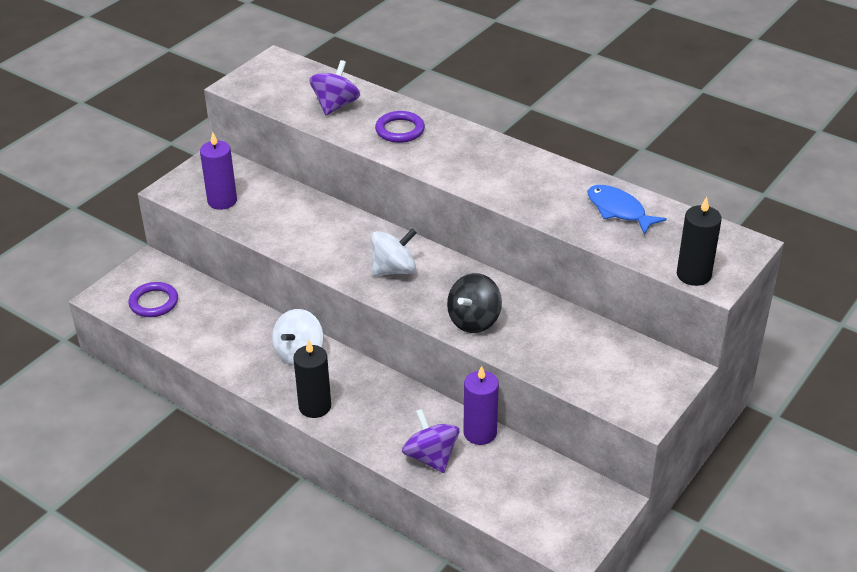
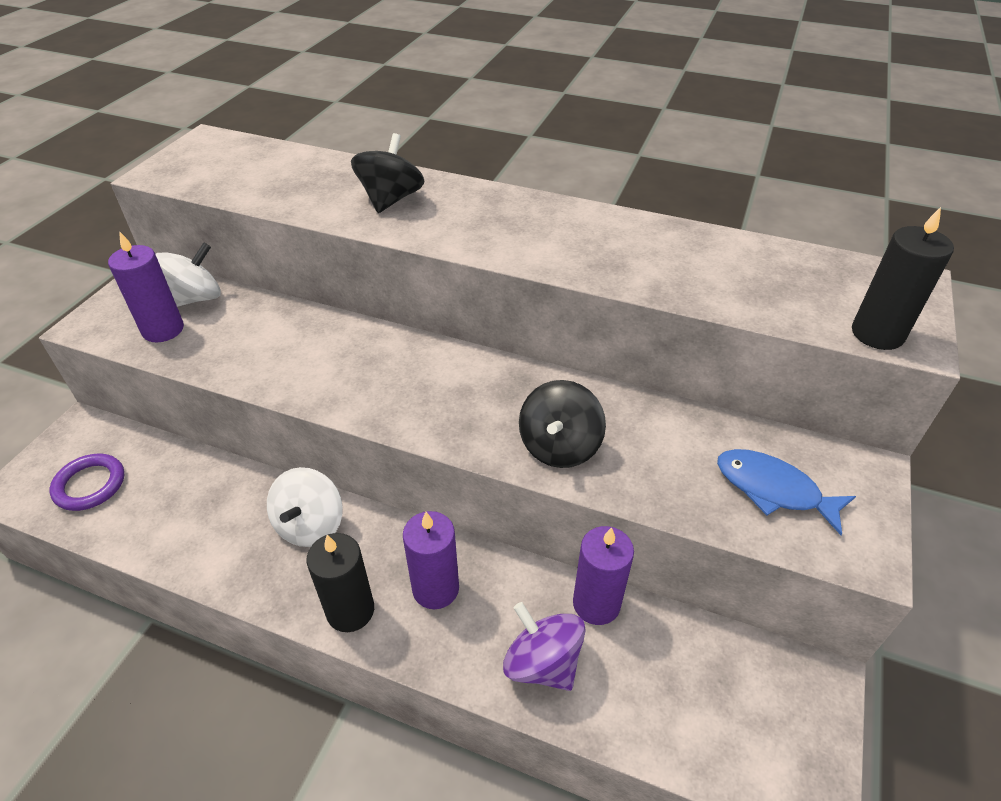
camera: 15 degrees left, 5 degrees up
(335, 105) = (296, 181): purple spinning top -> none
(374, 405) = (435, 588): none -> purple candle
(394, 270) = (423, 389): white spinning top -> white spinning top (195, 298)
(400, 130) = (391, 199): purple ring -> black spinning top
(619, 210) = (722, 261): blue fish -> blue fish (773, 490)

